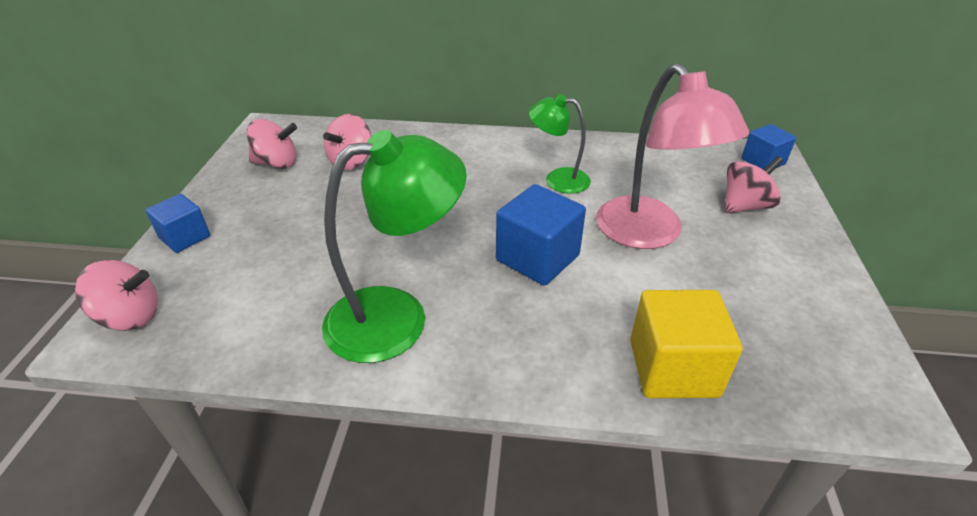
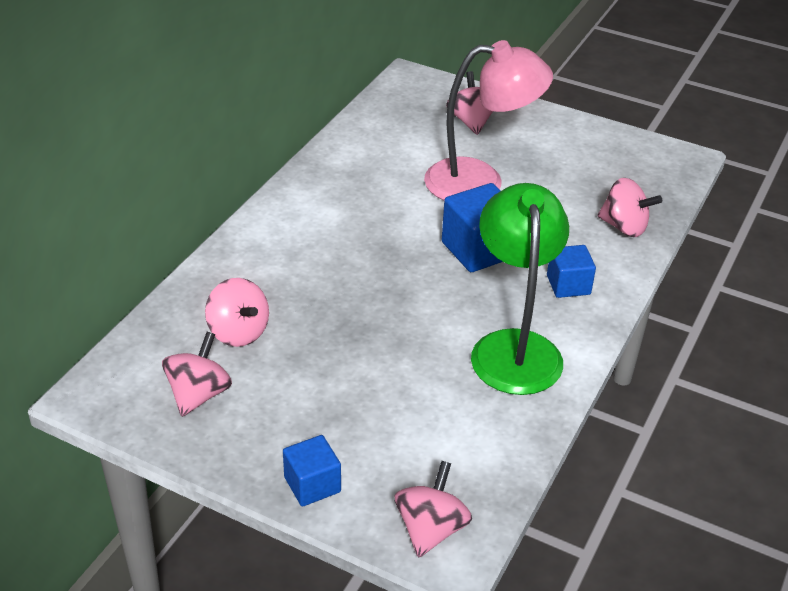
camera: 70 degrees left, 0 degrees up
(558, 179) = (371, 202): green lamp -> none
(673, 368) = (624, 227): yellow cube -> pink spinning top
(763, 161) = (417, 85): blue cube -> blue cube (568, 285)

